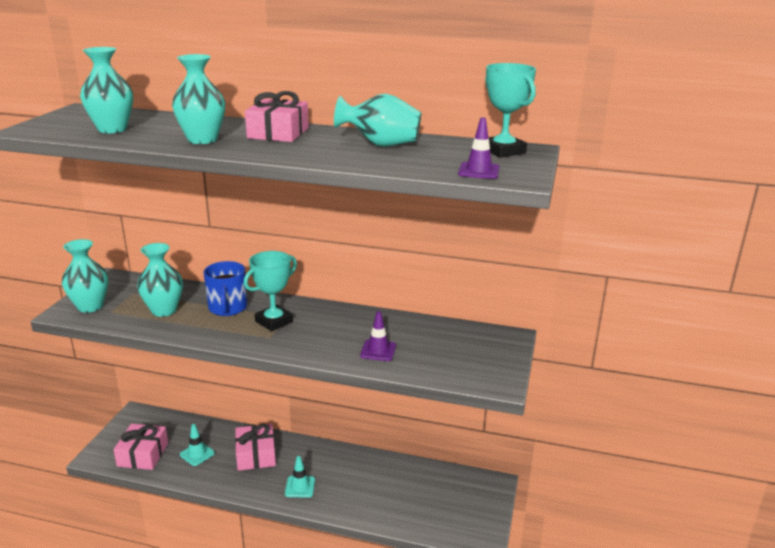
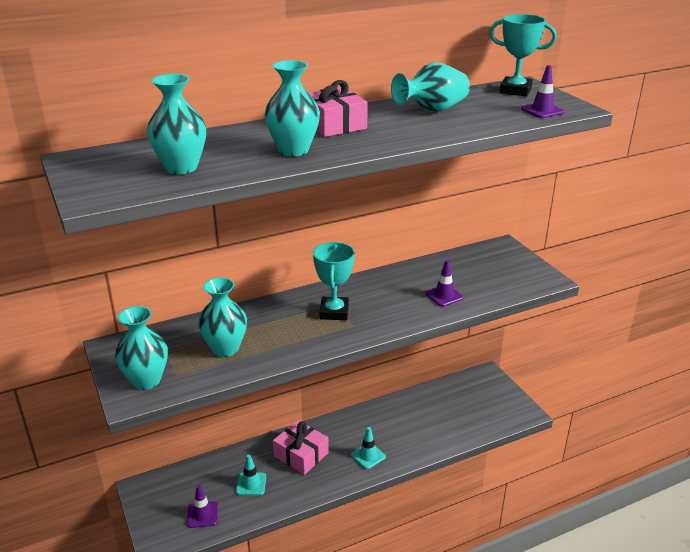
camera: 40 degrees left, 5 degrees up
(143, 454) = (202, 514): pink gift -> purple traffic cone
(227, 308) = (277, 320): blue mug -> none

